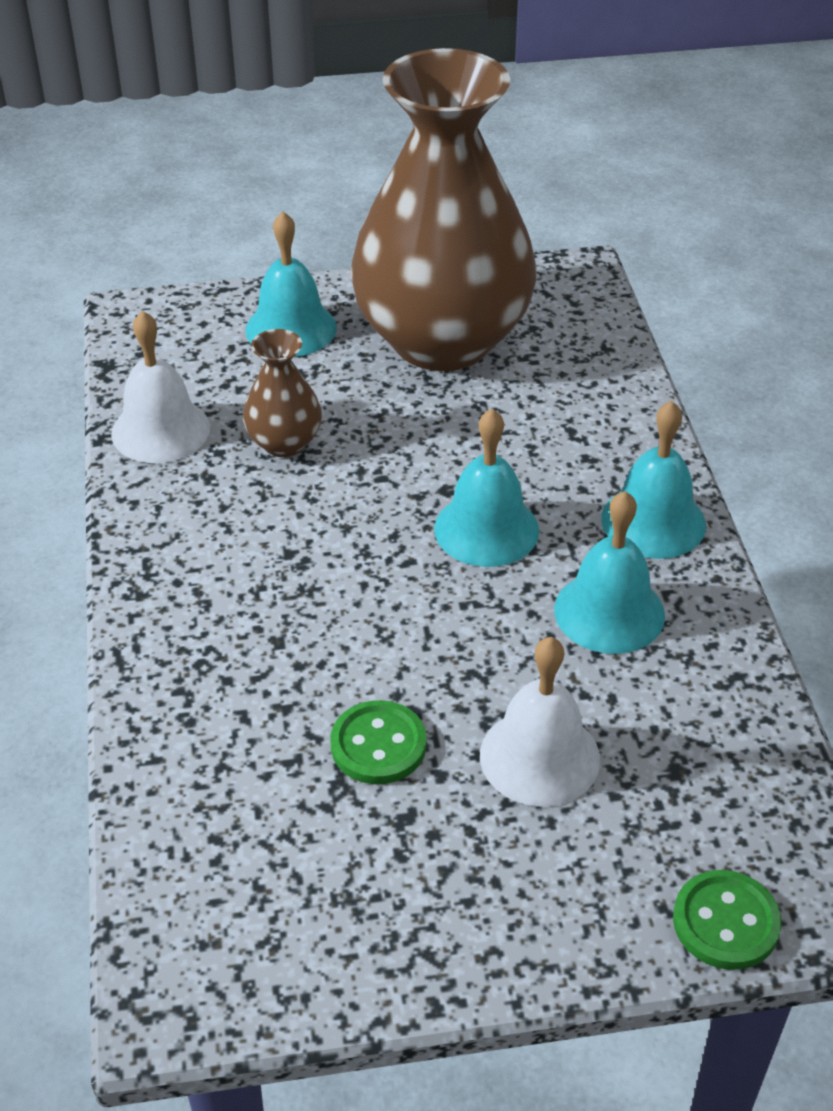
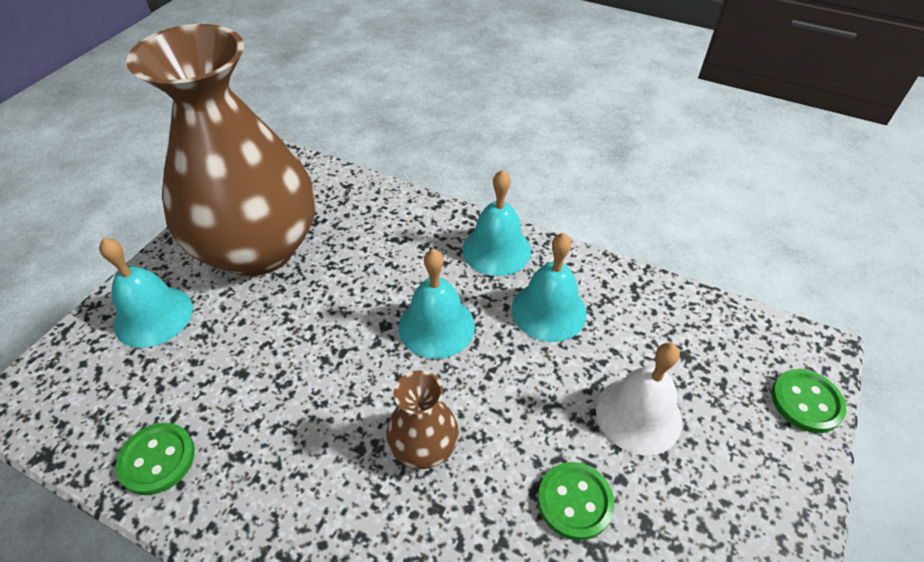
camera: 55 degrees left, 5 degrees up
(160, 430) = (157, 459): white bell -> green button
(284, 443) = (255, 387): brown vase -> brown vase (423, 446)

